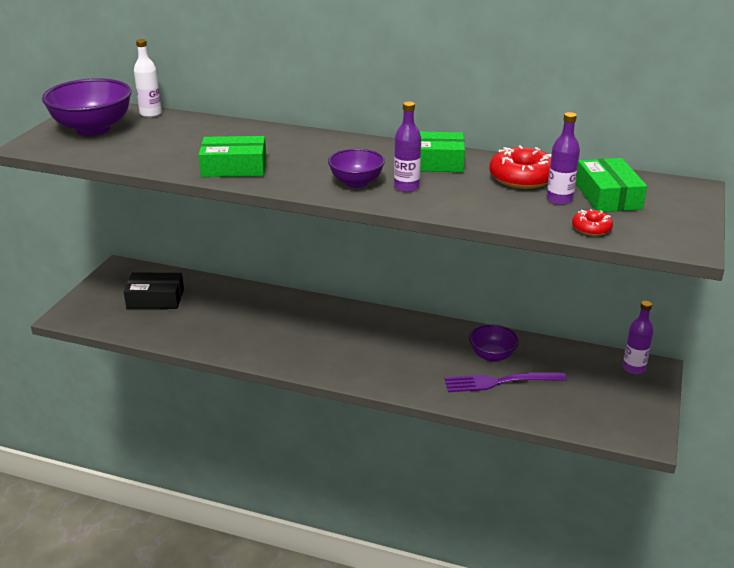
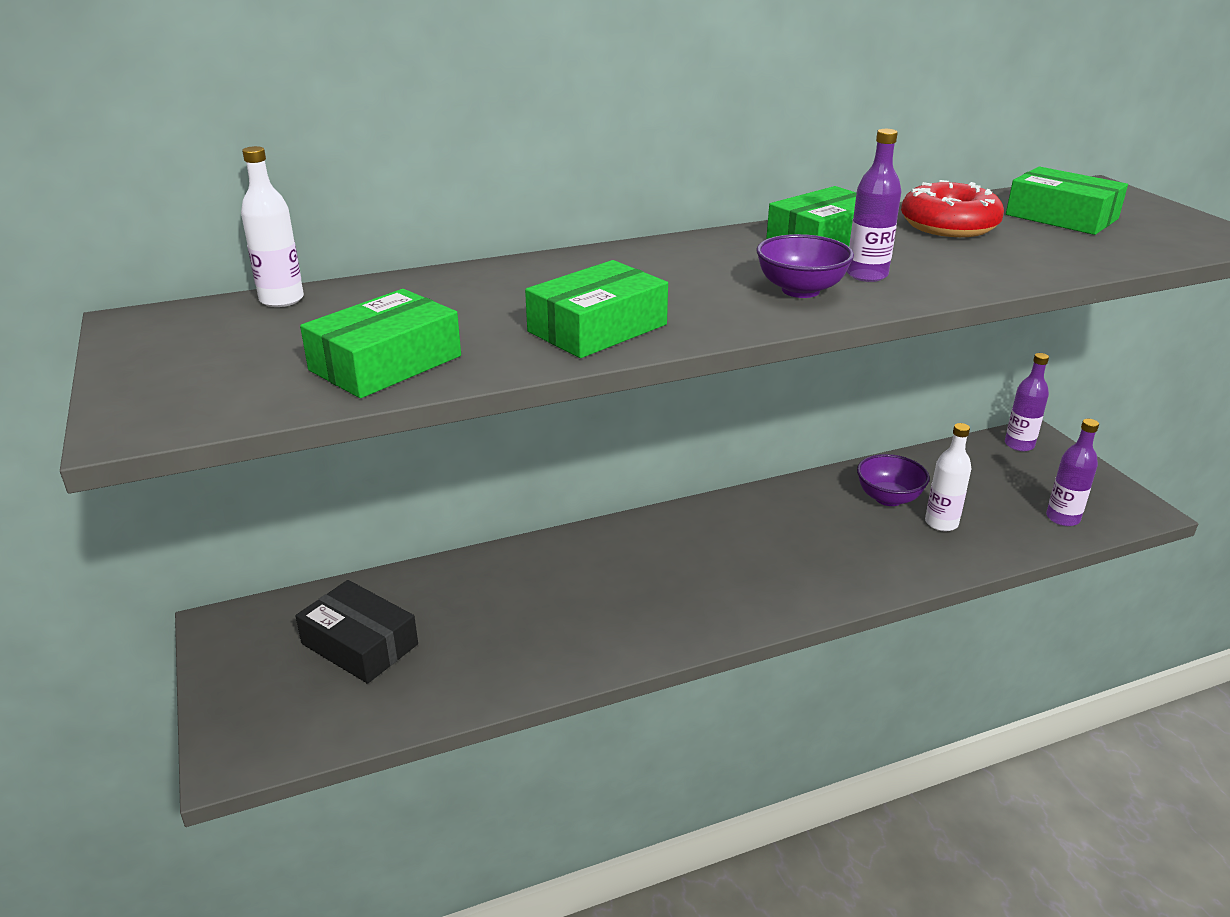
camera: 40 degrees left, 0 degrees up
(93, 129) = (218, 353): purple bowl -> none
(135, 153) = (385, 363): none -> green box
(155, 299) = (360, 644): black box -> black box turned 75 degrees clockwise
(500, 382) = (941, 523): purple fork -> white bottle
(559, 200) = (1035, 235): purple bottle -> purple bottle (1062, 518)
(591, 228) = (1132, 252): red donut -> none

